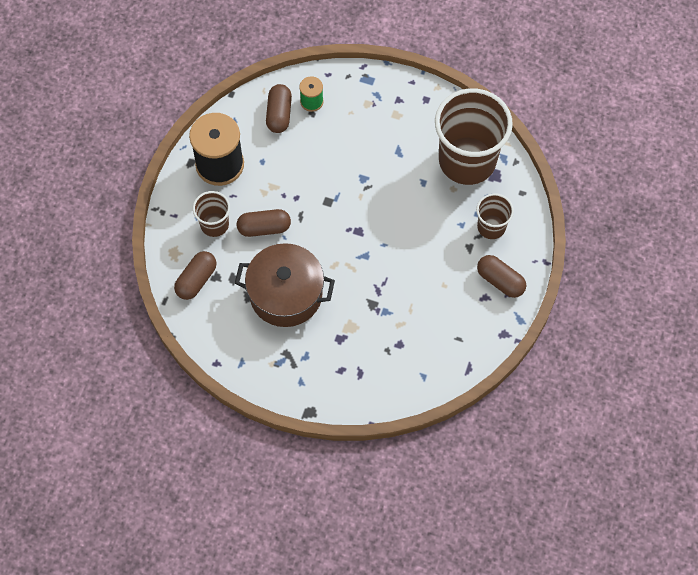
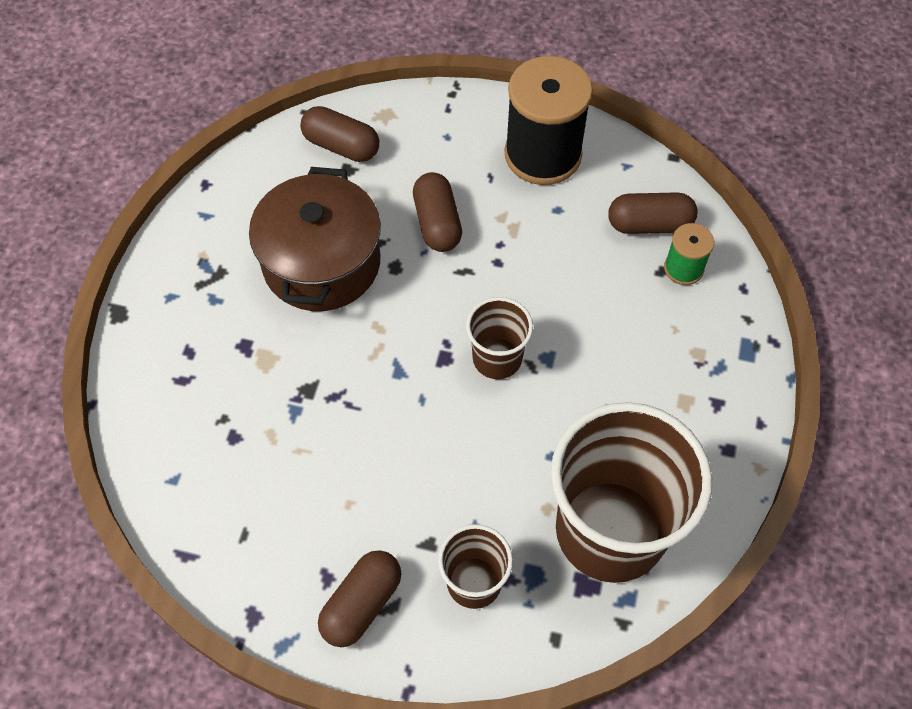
camera: 85 degrees right, 5 degrees down
(214, 224) = (437, 158): brown cup -> brown cup (497, 358)

